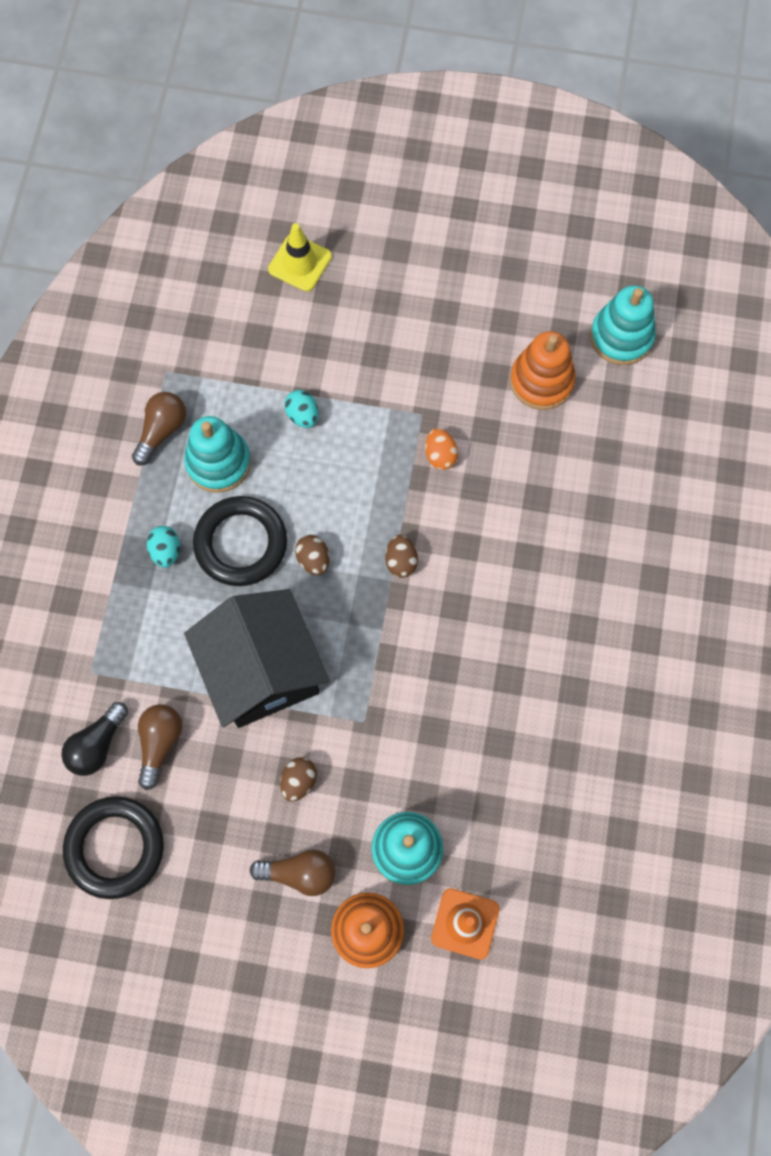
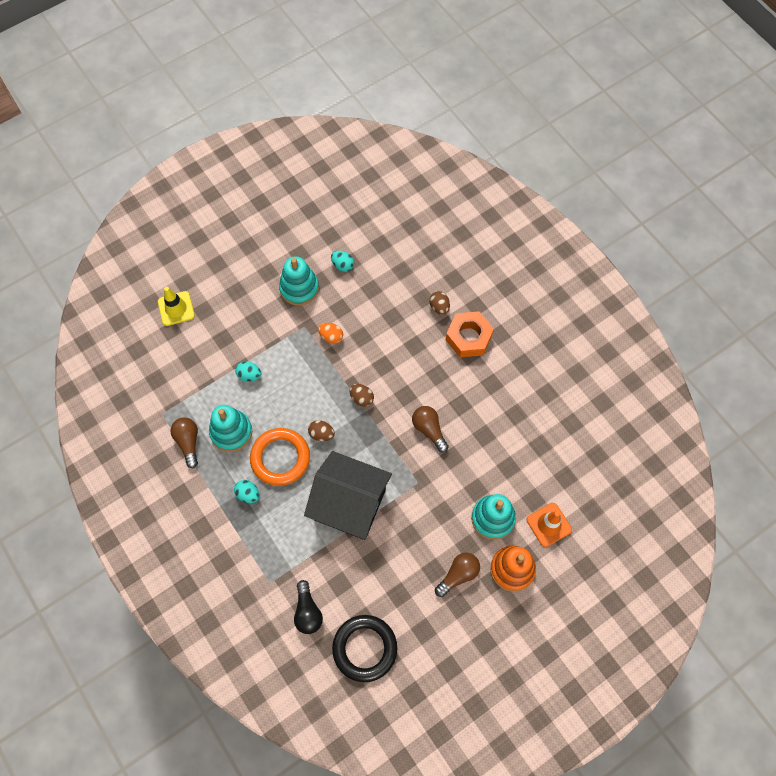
camera: 45 degrees left, 5 degrees down
(160, 743) = (336, 582): brown light bulb -> brown light bulb (429, 430)
(241, 543) = (280, 458): black ring -> orange ring
(299, 781) = (416, 536): brown egg -> brown egg (439, 307)
(541, 381) = (342, 265): orange stacking toy -> turquoise egg
(604, 608) = (468, 337): none -> orange nut
(621, 337) = (358, 217): turquoise stacking toy -> turquoise stacking toy (299, 288)

